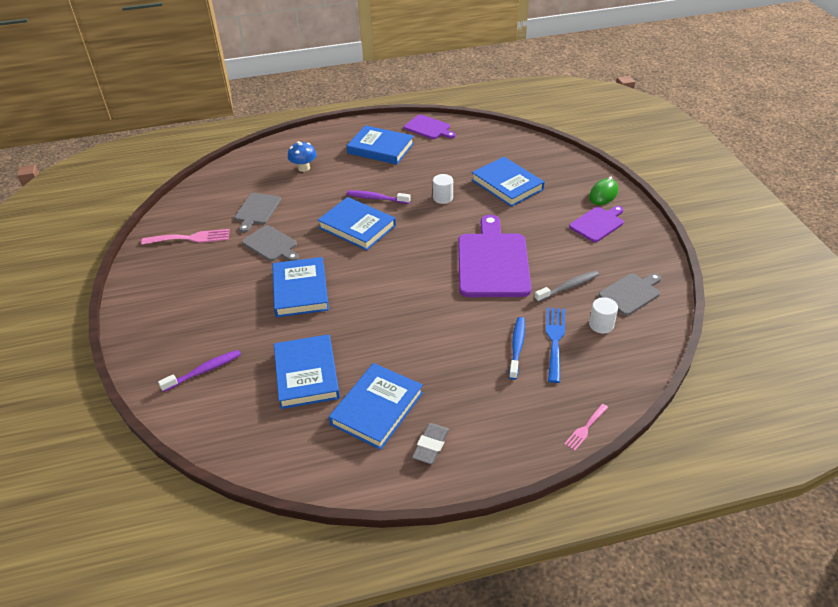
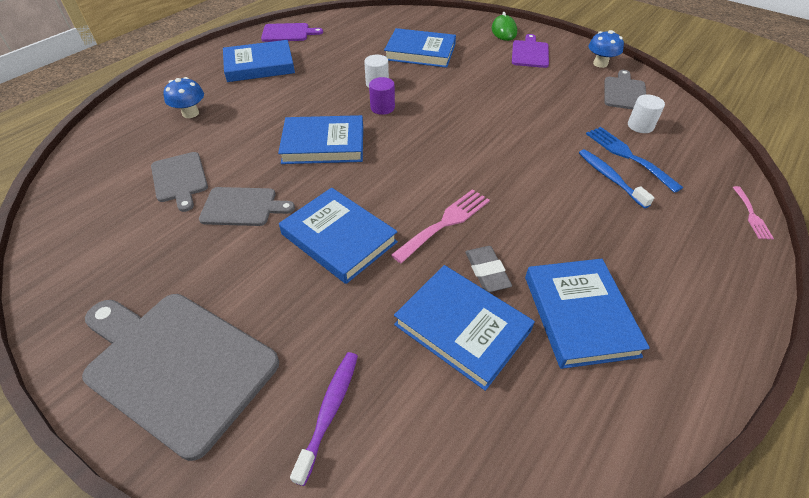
camera: 40 degrees left, 5 degrees up
(165, 310) = (177, 365): none -> grey cutting board
(191, 238) = (116, 252): pink fork -> pink fork (445, 222)
(376, 198) = (311, 110): purple toothbrush -> none
(424, 218) = (382, 108): none -> purple cylinder
(431, 445) = (675, 318): grey eraser -> grey eraser (487, 271)
(493, 262) = (492, 117): purple cutting board -> none
(568, 287) = (577, 109): grey toothbrush -> none
(648, 260) = (600, 64): none -> blue mushroom

